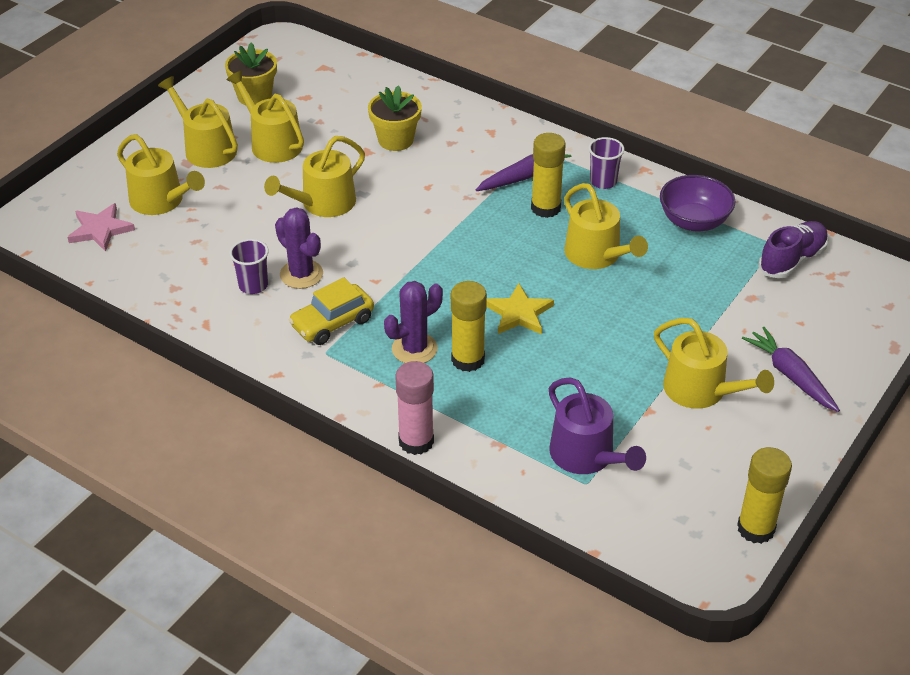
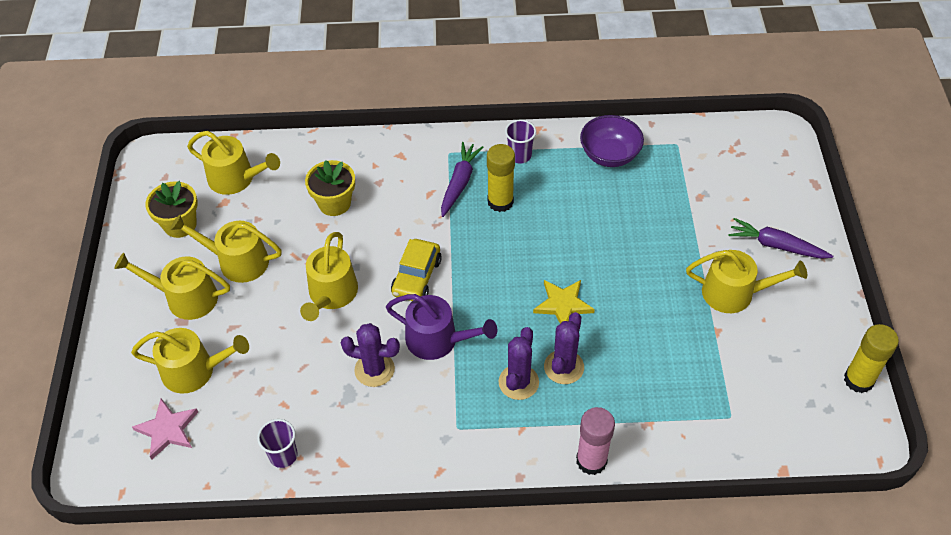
camera: 35 degrees left, 10 degrees up
(253, 285) = (346, 403): purple cup -> purple cup (283, 455)
(332, 323) = (438, 398): yellow car -> yellow car (416, 277)
(468, 359) = (564, 367): yellow glue stick -> purple cactus
(586, 456) = (711, 394): purple watering can -> purple watering can (438, 340)
(597, 255) = (571, 222): yellow watering can -> yellow watering can (236, 178)
(792, 260) = (698, 151): purple shoe -> none

